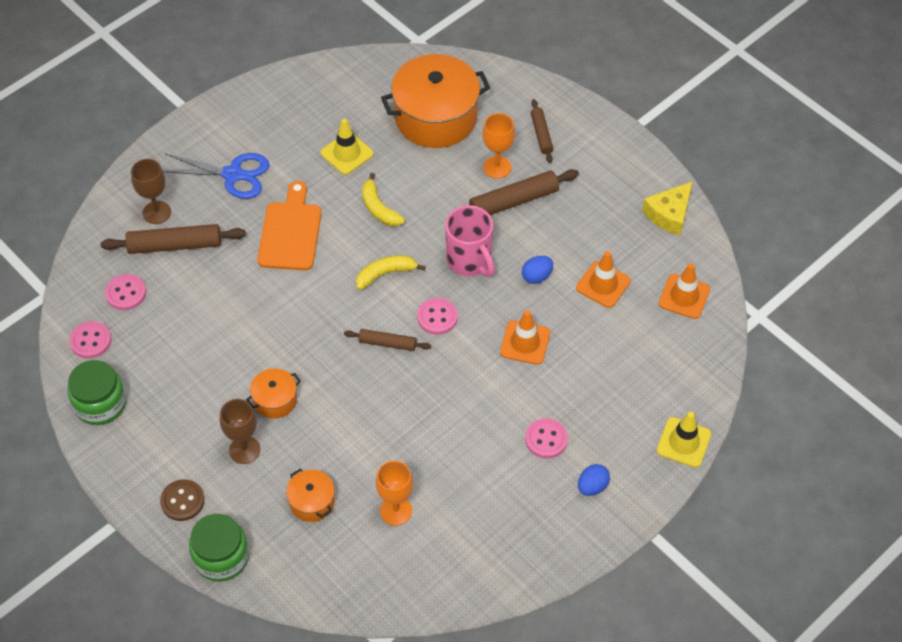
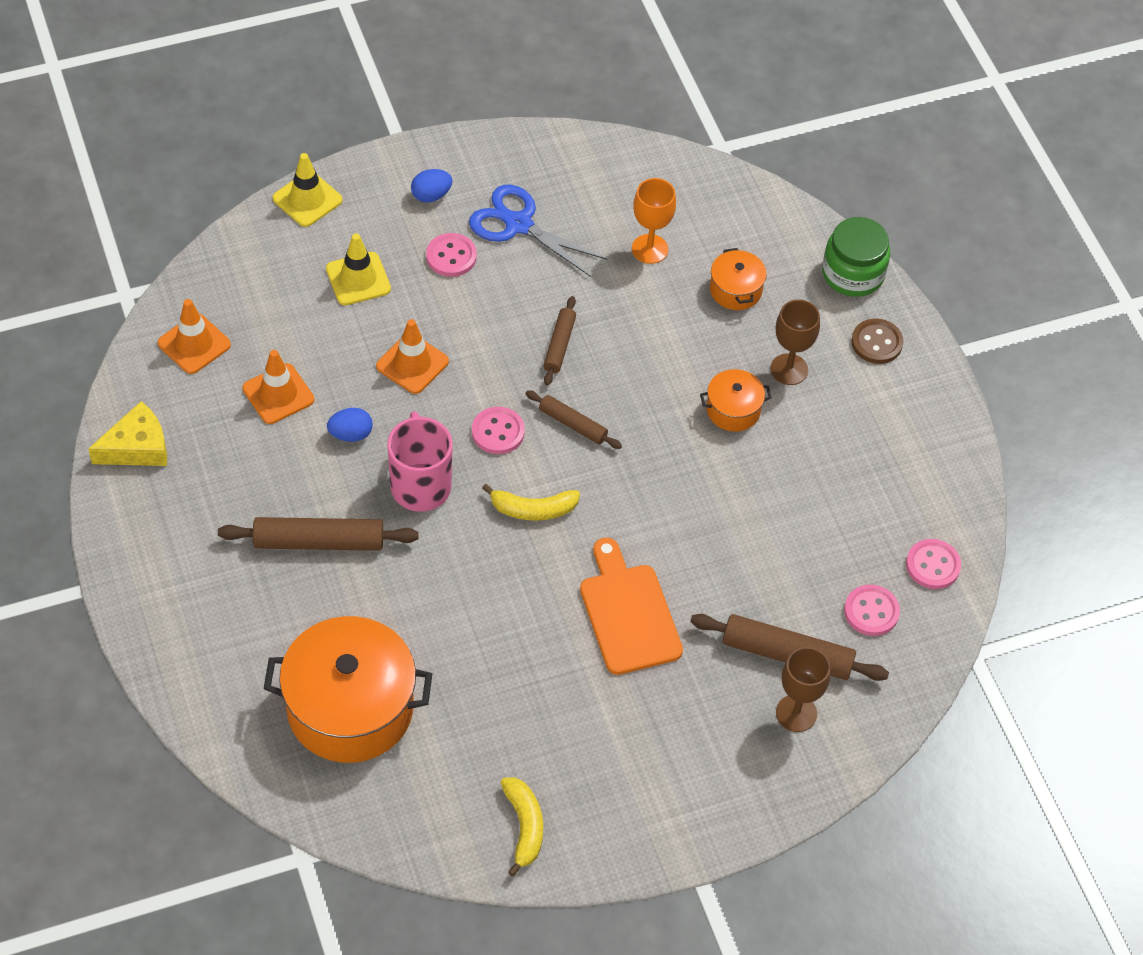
camera: 160 degrees left, 0 degrees up
(100, 404) = (940, 483): green jar -> none
(233, 175) = (671, 730): blue scissors -> blue scissors (518, 224)
(290, 232) = (628, 613): orange cutting board -> orange cutting board turned 135 degrees clockwise
(347, 153) = (501, 700): yellow traffic cone -> yellow traffic cone (358, 279)
(379, 208) = (497, 601): yellow banana -> yellow banana (524, 827)
(497, 167) = (311, 598): orange goblet -> none
(541, 134) = (223, 623): brown rolling pin -> brown rolling pin (559, 345)

